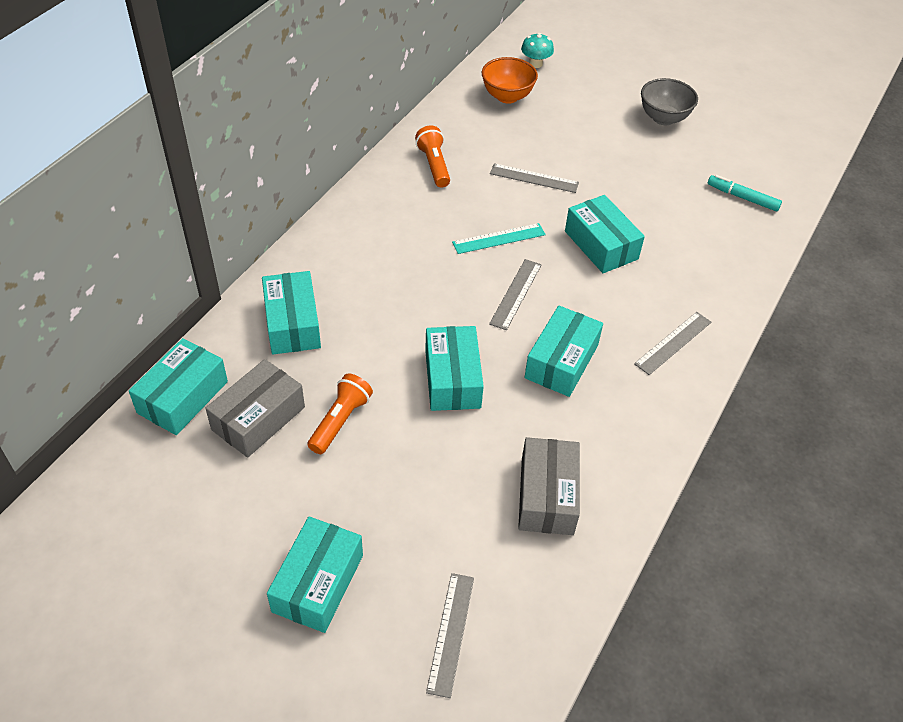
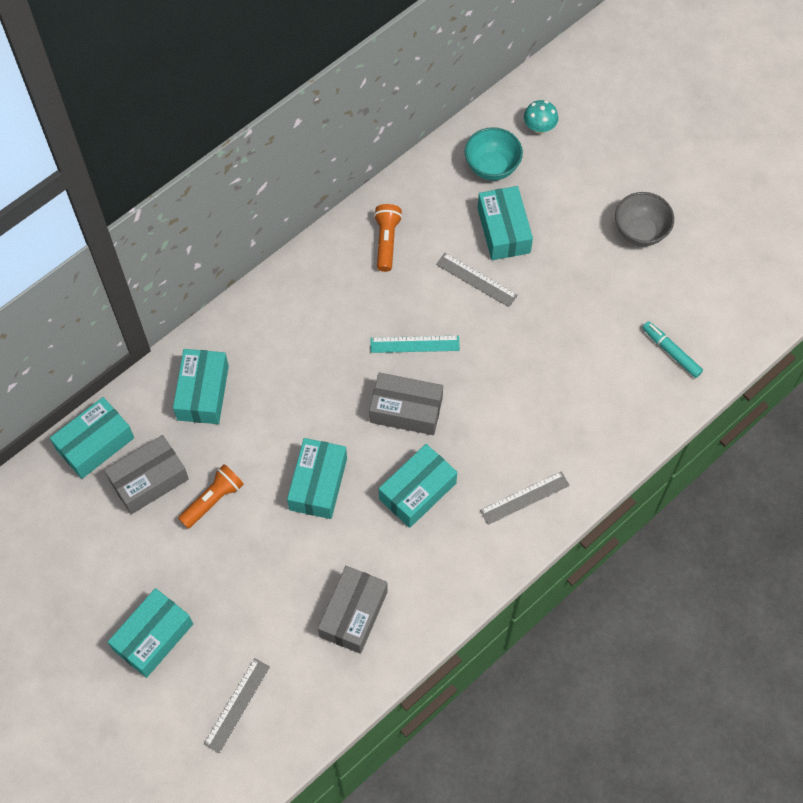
camera: 20 degrees right, 15 degrees up
(507, 96) = (492, 167): orange bowl -> turquoise bowl
(516, 294) = (406, 410): grey ruler -> grey box
(601, 245) = (506, 375): turquoise box -> turquoise box (503, 230)

